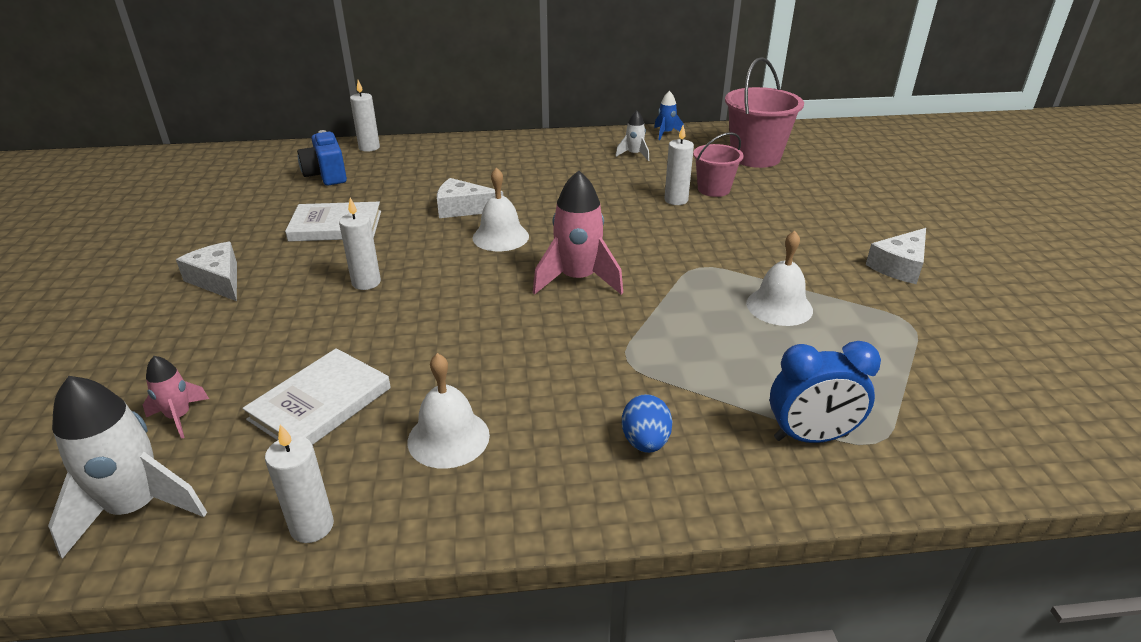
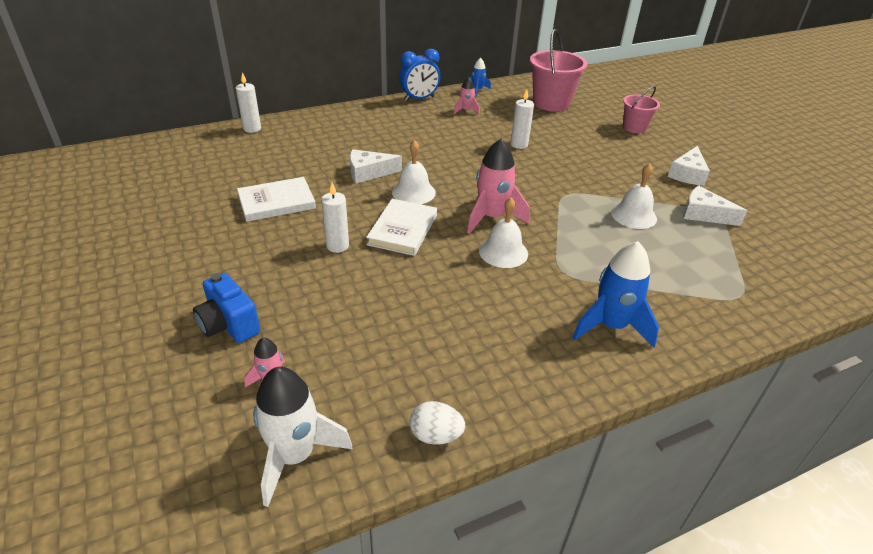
camera: 20 degrees left, 5 degrees up
(218, 280) = (212, 264): white cheese -> white cheese (703, 214)
(312, 526) = (435, 435): white candle -> white egg
(320, 403) = (374, 347): white book -> white book (402, 230)
(326, 175) = (234, 158): blue camera -> blue camera (229, 325)
(448, 438) = (484, 351): white bell -> white bell (503, 252)
(634, 155) = (466, 111): white rocket -> pink rocket
(645, 442) = (611, 326): blue egg -> blue rocket
(713, 189) = (539, 132): pink bucket -> pink bucket (634, 127)
(811, 437) = (703, 301): blue clock -> blue clock (419, 99)

